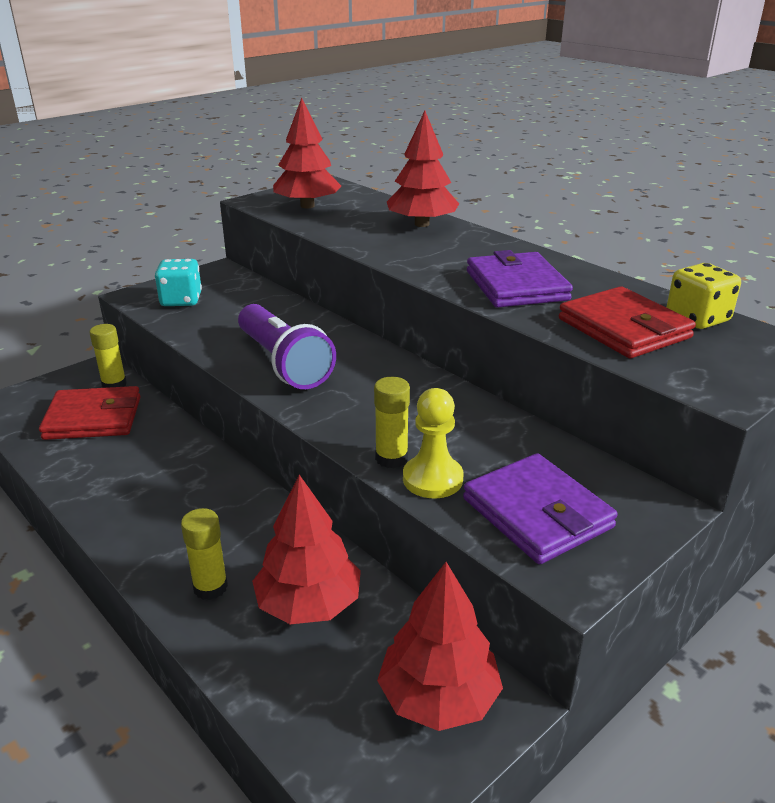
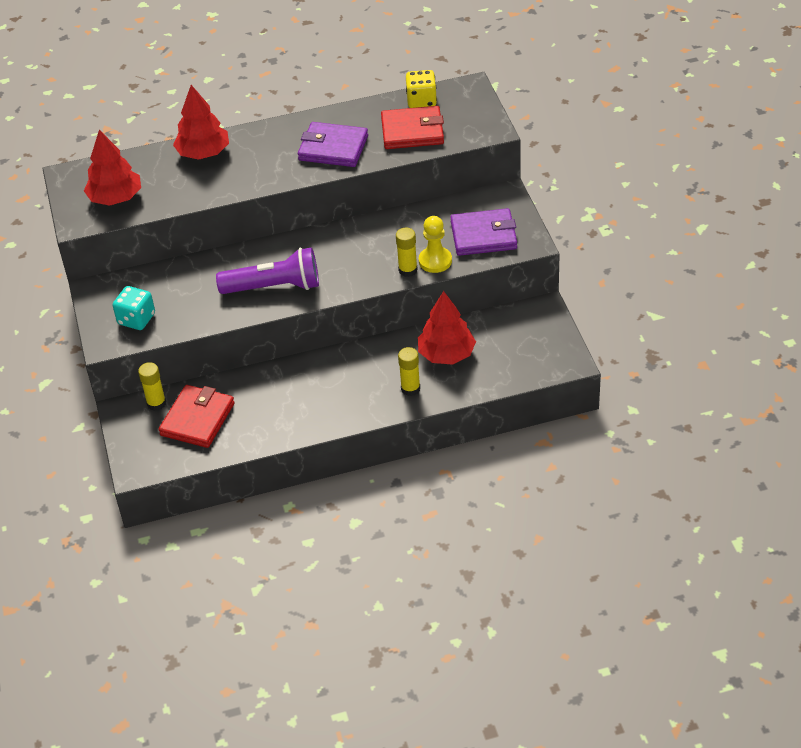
camera: 60 degrees left, 15 degrees up
(438, 697) = (529, 327): red tree -> none

